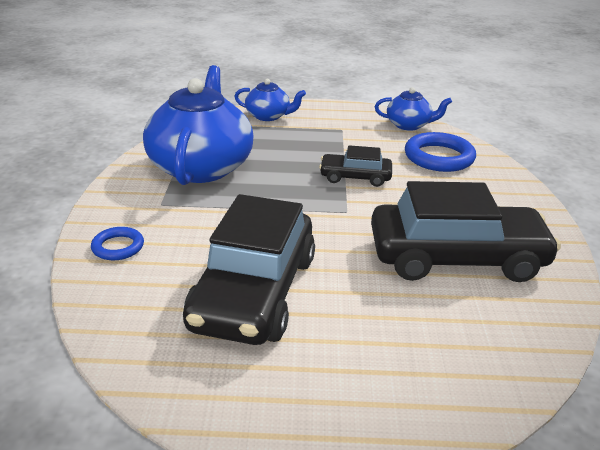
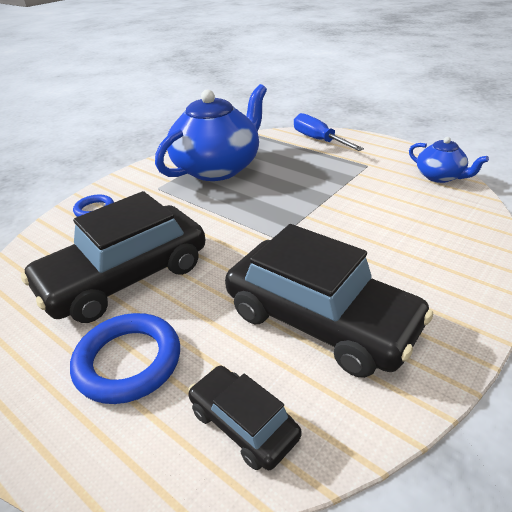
camera: 40 degrees right, 5 degrees up
(268, 116) = (318, 140): blue teapot -> blue screwdriver
(355, 177) = (324, 210): black car -> black car (243, 424)
(439, 157) = (432, 215): blue ring -> blue ring (128, 361)

